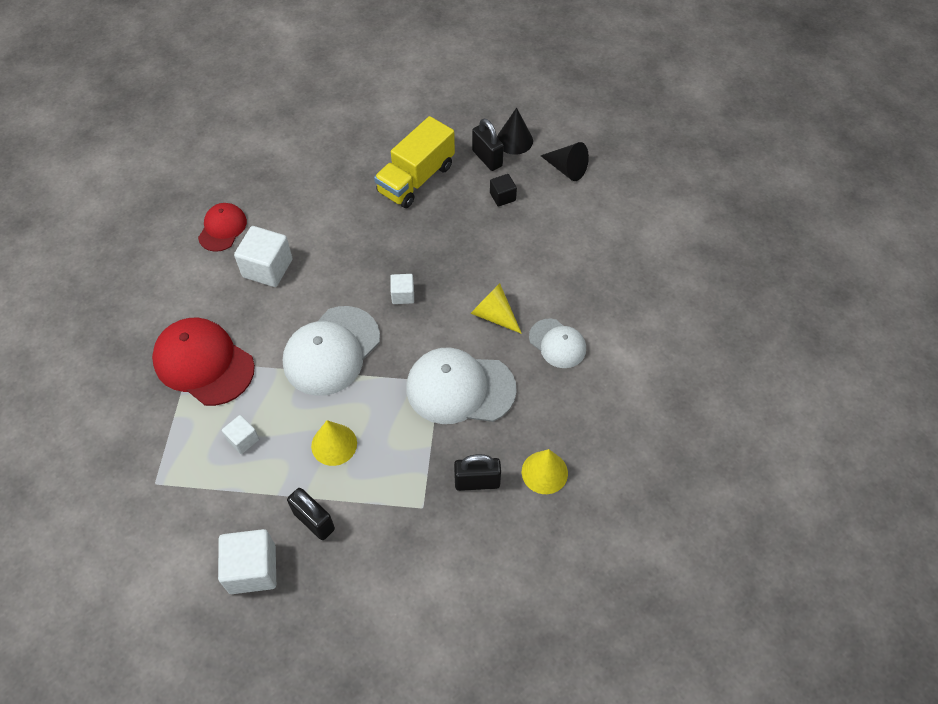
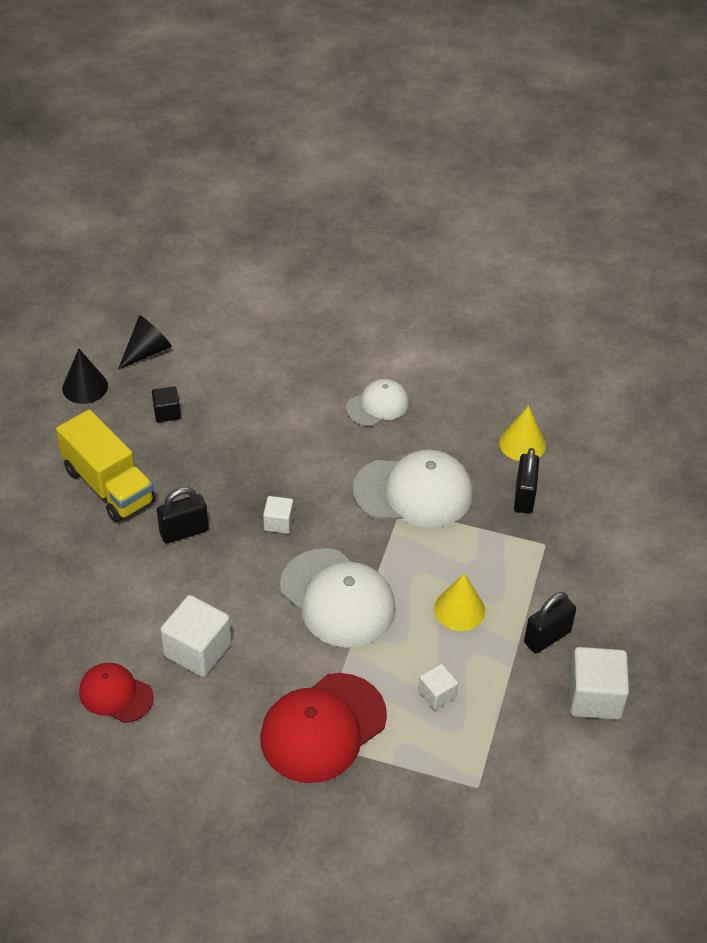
camera: 80 degrees left, 10 degrees down
(460, 388) = (413, 492): white cap -> white cap turned 105 degrees counterclockwise
(487, 158) = (103, 416): black padlock -> black padlock (184, 532)
(493, 315) = (328, 449): yellow cone -> none

